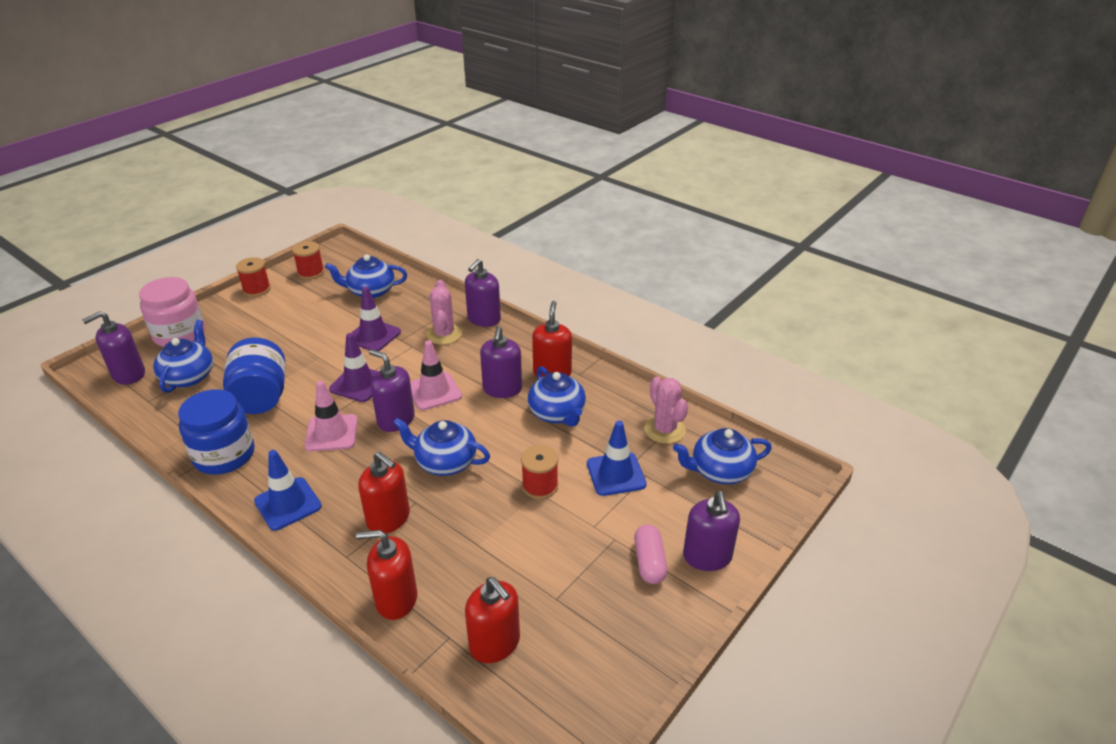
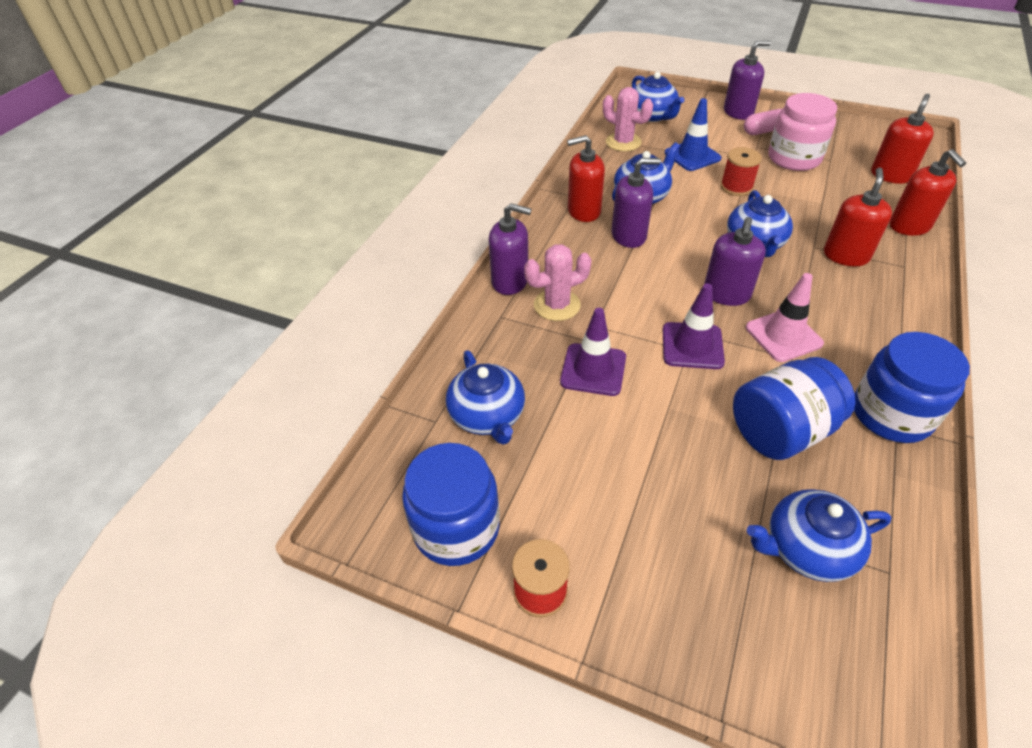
camera: 105 degrees left, 10 degrees up
(128, 374) = (867, 653): purple soap dispenser -> none
(179, 334) = (727, 643): pink jar -> pink jar (794, 158)
(288, 504) = (895, 327): blue traffic cone -> none
(311, 272) = (456, 528): red spool -> blue jar
(434, 391) = (664, 281): pink traffic cone -> none
(664, 430) = (623, 142): pink cactus -> pink cactus turned 75 degrees clockwise

